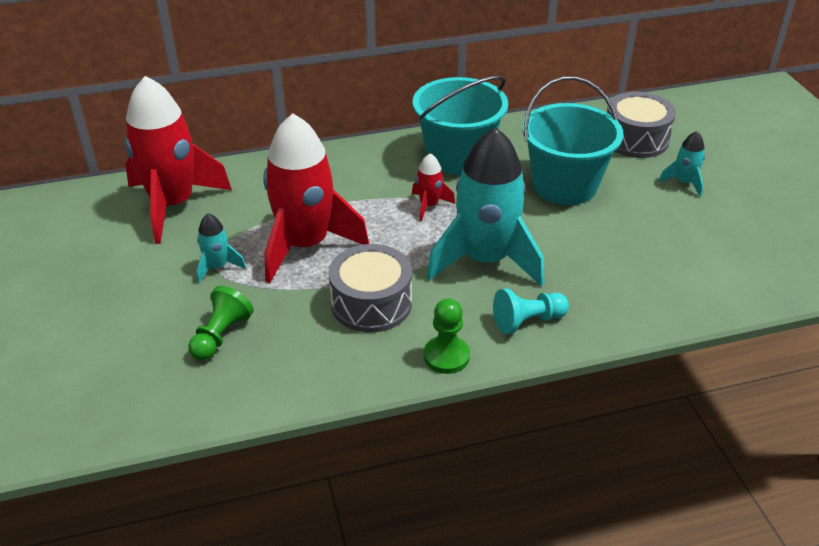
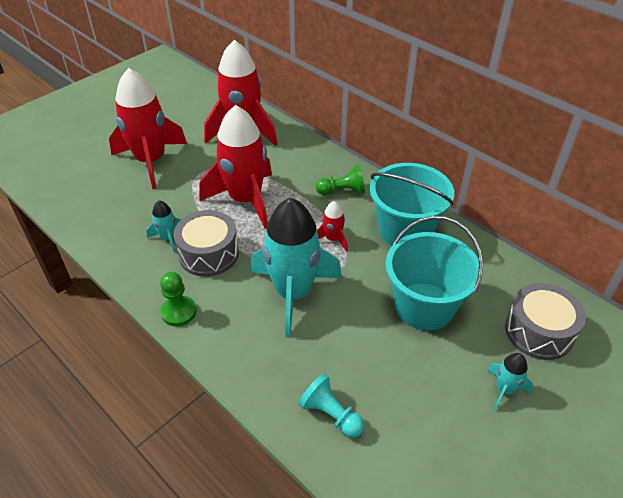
camera: 60 degrees right, 5 degrees up
(141, 303) = (151, 161): none -> red rocket
(218, 267) = (200, 174): turquoise rocket -> turquoise rocket (168, 238)
(220, 336) = (141, 203): green pawn -> green pawn (343, 191)
(527, 321) = (240, 343): turquoise pawn -> turquoise pawn (331, 414)

